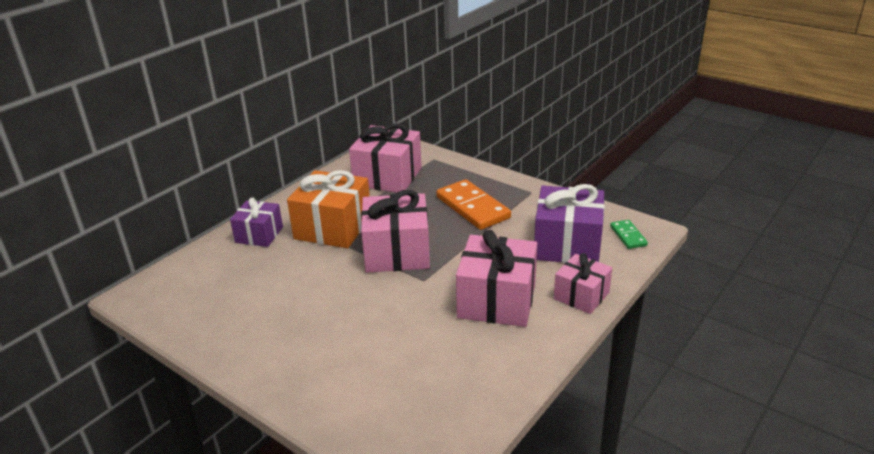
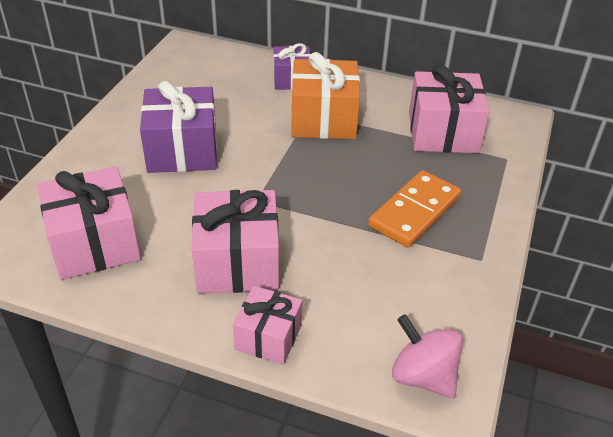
camera: 70 degrees right, 10 degrees up
(397, 252) = (298, 171): pink gift -> pink gift (95, 243)
(567, 244) = (373, 311): purple gift -> purple gift (182, 150)
(628, 236) = (423, 376): green domino -> pink spinning top

